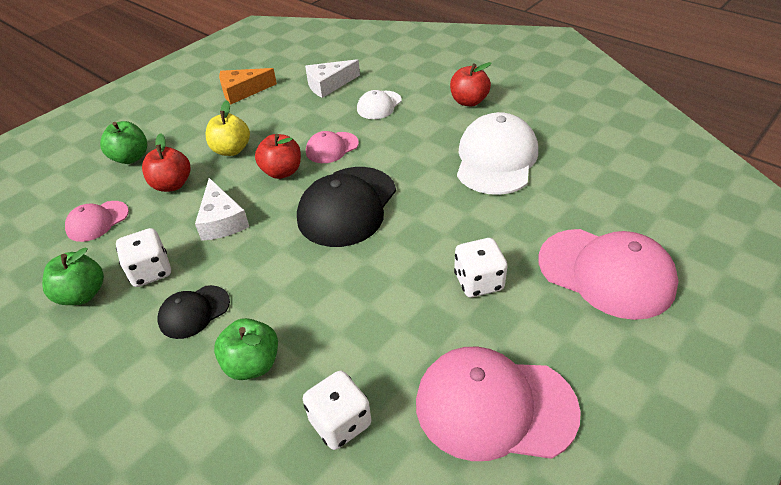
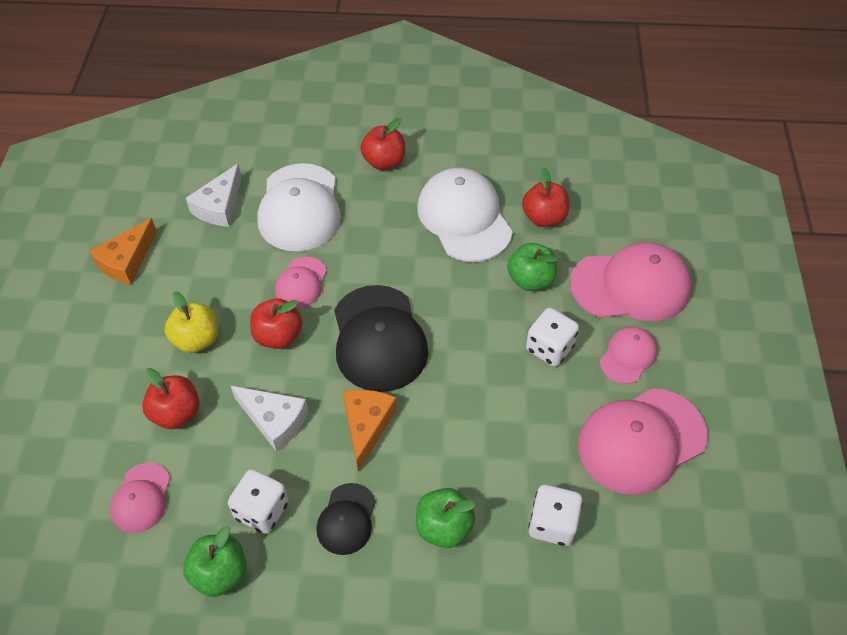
camera: 40 degrees left, 10 degrees up
(131, 158) = (88, 410): green apple -> green apple (530, 280)
(276, 258) = (367, 426): none -> orange cheese
(379, 105) = (299, 208): white cap -> white cap, size x1.89
(549, 327) = (628, 356): none -> pink cap
(567, 187) = (544, 218): none -> red apple

